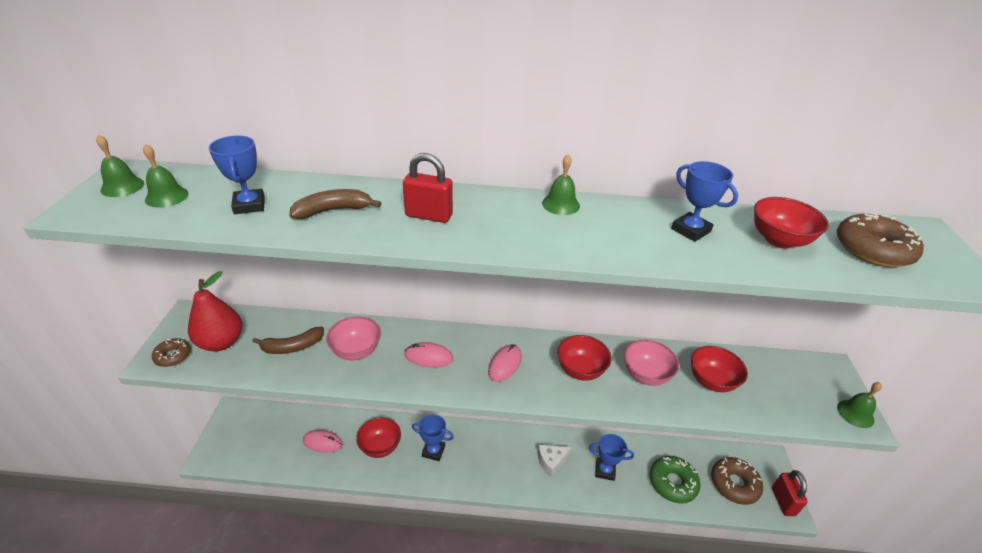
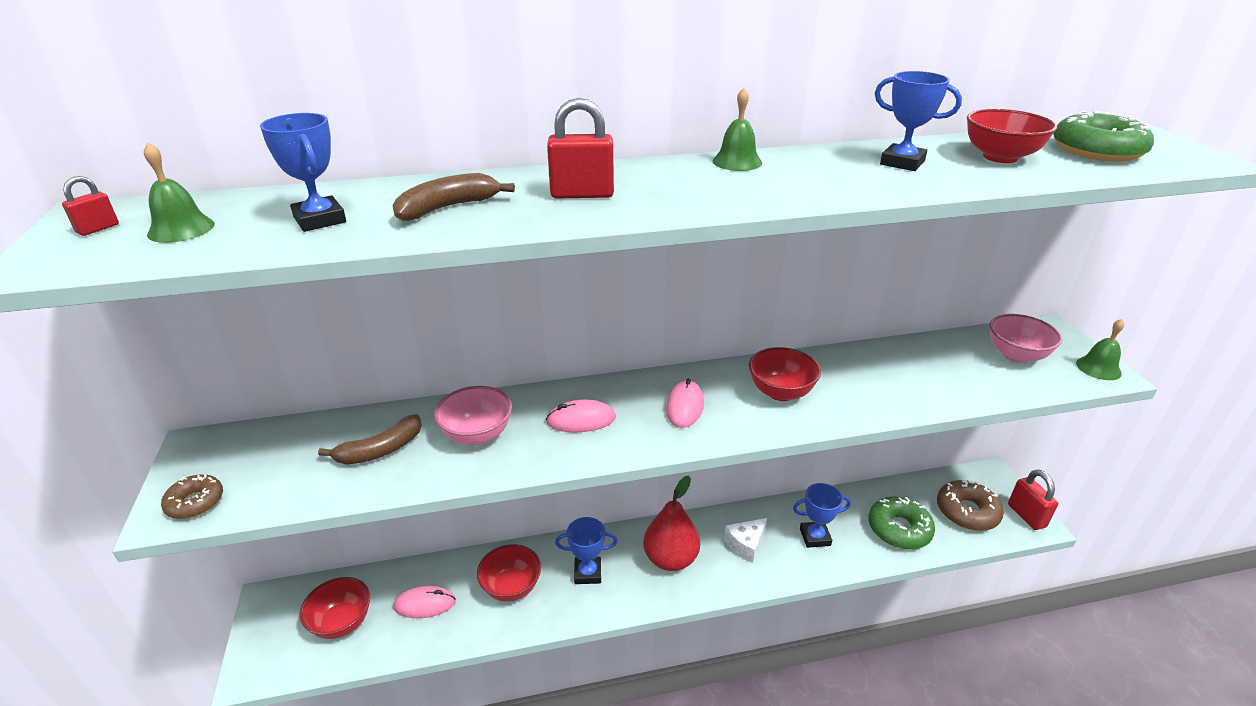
camera: 15 degrees left, 5 degrees down
(122, 186) = (98, 229): green bell -> red padlock
(221, 342) = (267, 468): red pear -> red pear (670, 559)
(646, 375) = (859, 380): pink bowl -> pink bowl (1016, 355)
(711, 381) = (934, 371): red bowl -> red bowl (342, 622)
(872, 249) = (1097, 151): brown donut -> green donut

